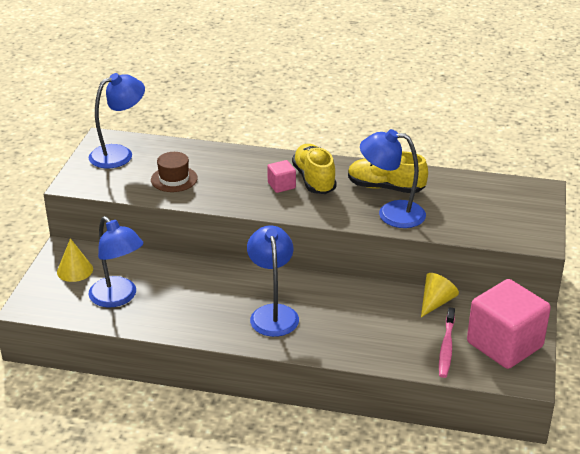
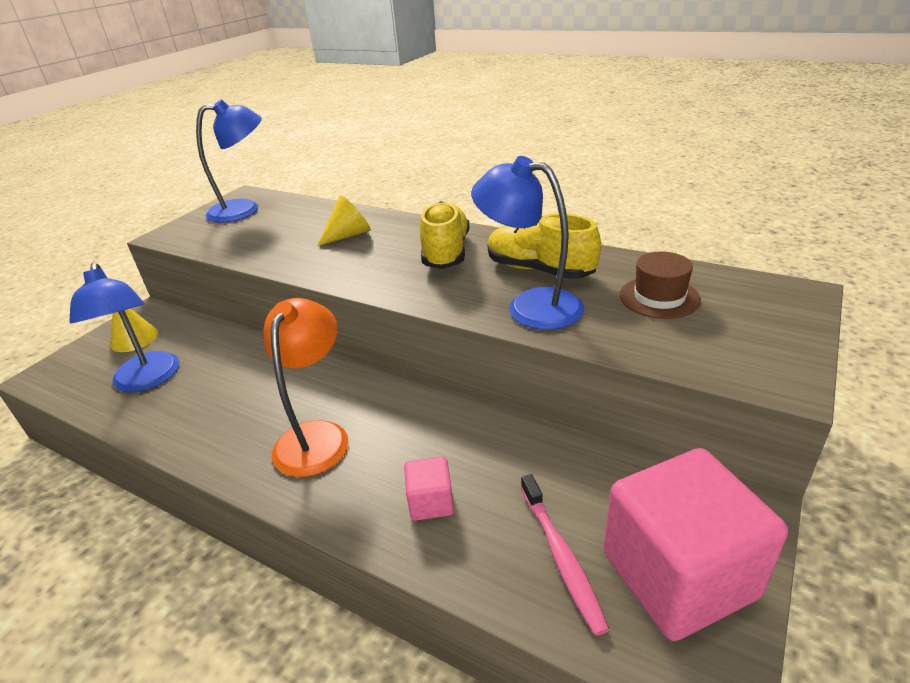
camera: 20 degrees right, 0 degrees up
(174, 179) = (277, 238): brown hat -> brown hat (659, 297)
(273, 313) = (316, 436): blue lamp -> orange lamp
(281, 185) = (399, 256): pink cube -> pink cube (431, 502)
(436, 302) = (575, 459): yellow cone -> yellow cone (349, 235)
(446, 347) = (561, 557): pink toothbrush -> pink toothbrush turned 45 degrees counterclockwise

